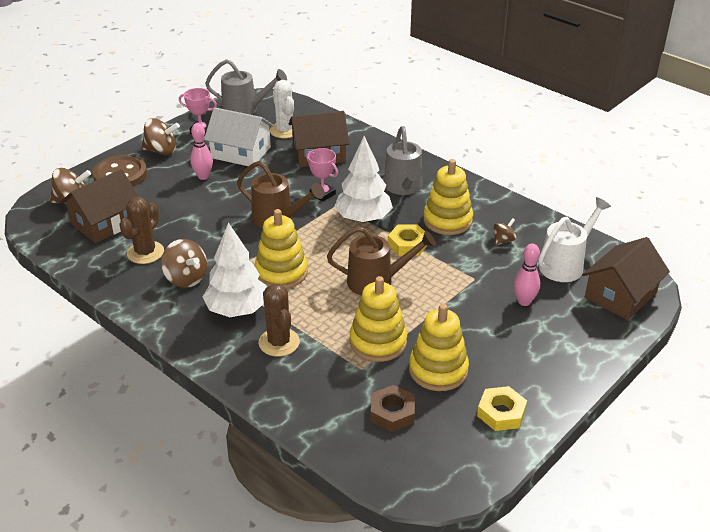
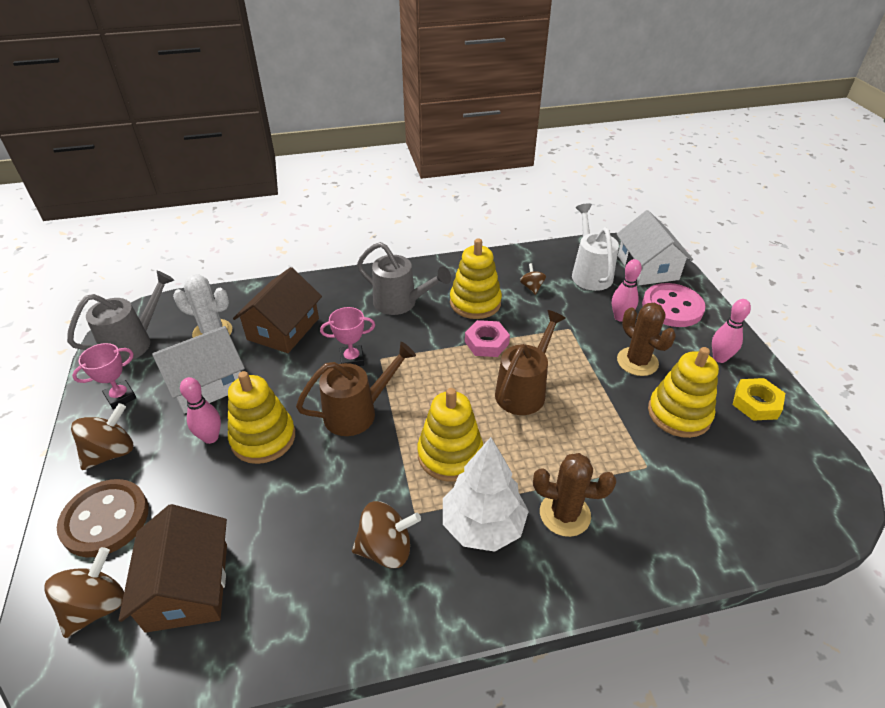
camera: 55 degrees left, 5 degrees up
(145, 252) = (297, 568): brown cactus -> brown cactus (637, 362)
(363, 219) = (420, 351): white tree -> none
(378, 342) = (614, 434): yellow stacking toy -> yellow stacking toy (263, 438)
(392, 413) = (723, 476): brown nut -> none
(408, 244) = (486, 343): yellow nut -> pink nut
(538, 376) = (719, 358): none -> pink bowling pin
(578, 327) = (672, 307): none -> pink button
(620, 295) = (647, 267): brown house -> white house

